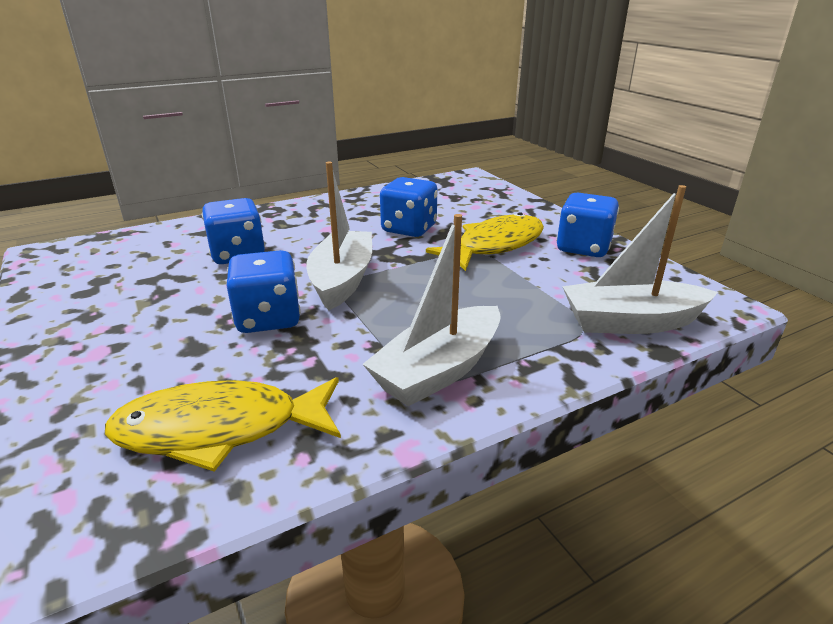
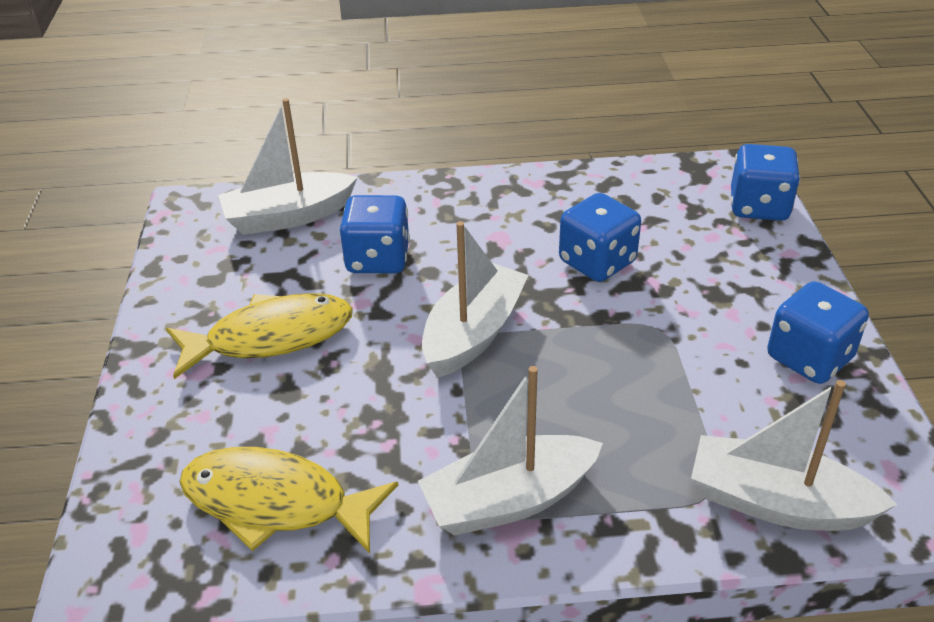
camera: 25 degrees right, 10 degrees up
(145, 244) = (288, 216): none -> white boat
(268, 319) = (371, 372): blue dice -> blue dice (759, 207)
(495, 245) = (691, 322): yellow fish -> yellow fish (271, 337)

